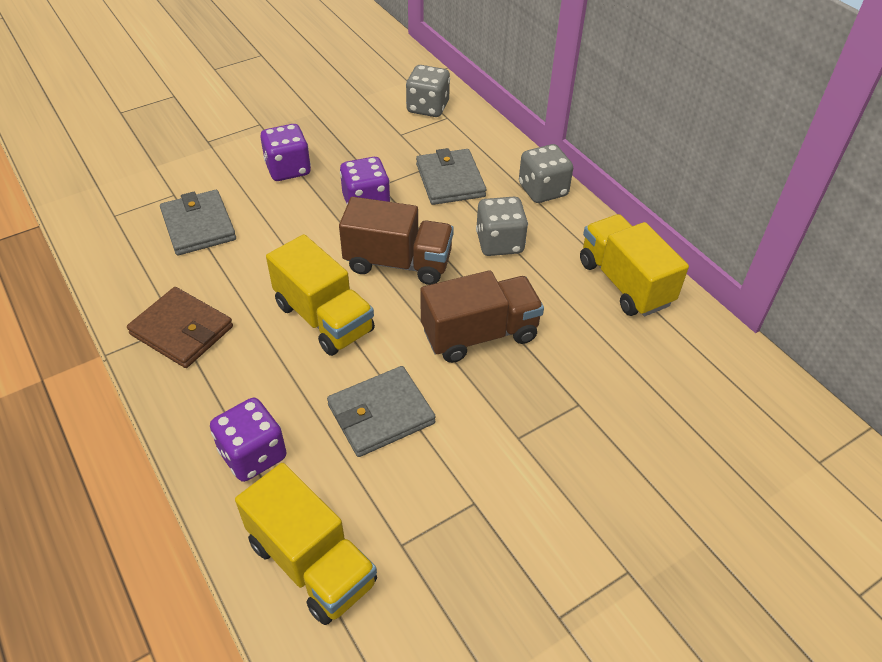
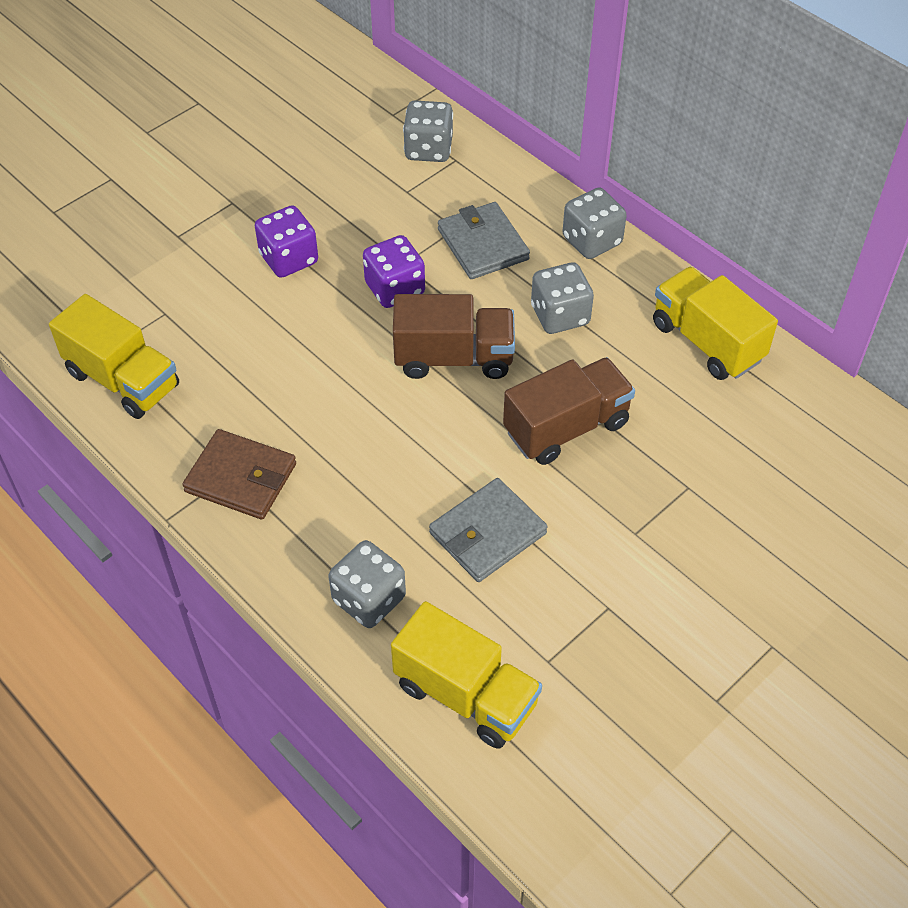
camera: 10 degrees left, 5 degrees up
(198, 226) = (210, 349): grey wallet -> none
(253, 455) = (369, 599): purple dice -> grey dice
(324, 318) = (393, 437): yellow truck -> yellow truck (123, 380)

